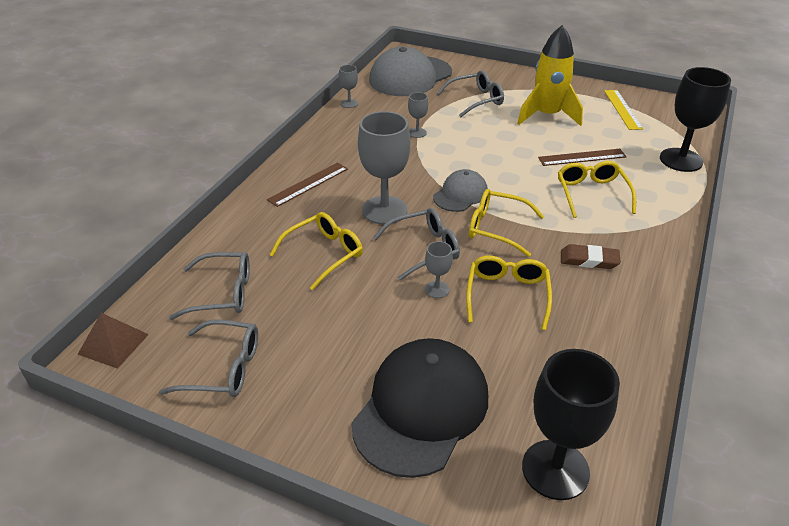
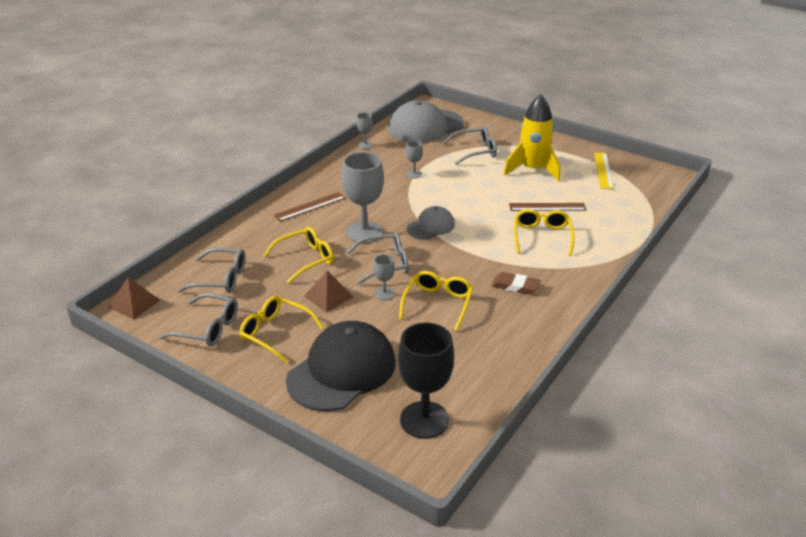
camera: 10 degrees right, 5 degrees down
(369, 301) = (328, 296): none -> brown pyramid
(496, 228) = (450, 255): yellow glasses -> yellow glasses (275, 333)
(681, 160) = (634, 217): black goblet -> none

